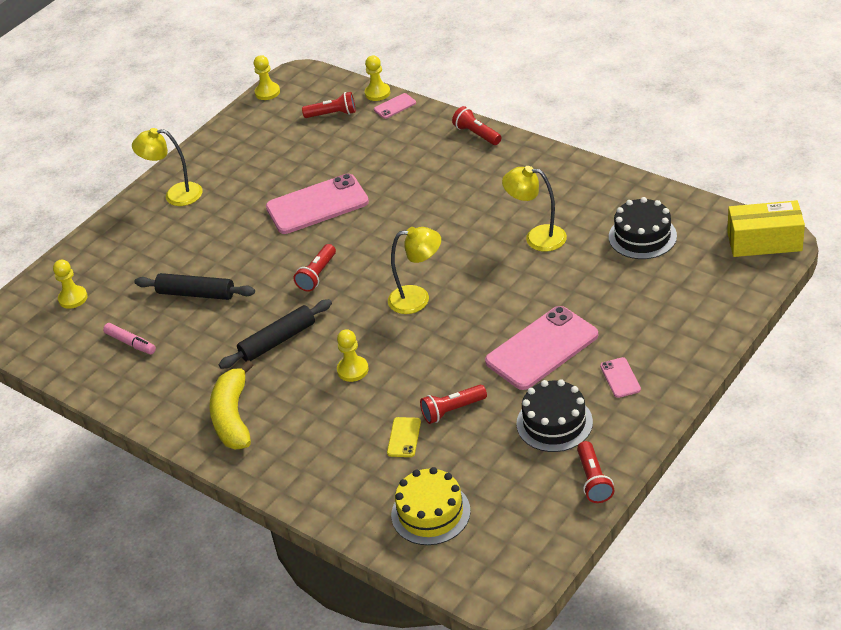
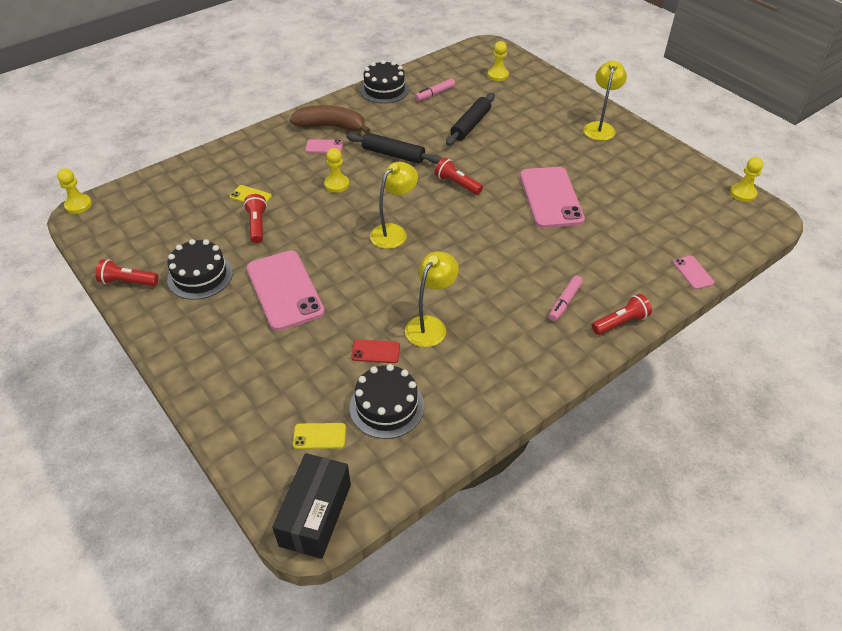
camera: 100 degrees right, 5 degrees up
(129, 394) = (384, 89): none -> black cake
(233, 417) = (331, 126): yellow banana -> brown banana
(278, 341) = (393, 155): black rolling pin -> black rolling pin turned 45 degrees counterclockwise
(332, 114) = (691, 228): red flashlight -> none
(377, 93) = (721, 265): yellow pawn -> yellow pawn (78, 205)
(418, 298) = (394, 232): yellow lamp -> yellow lamp turned 150 degrees counterclockwise
(430, 513) = (173, 195): yellow cake -> none
(467, 167) = (564, 302): none -> pink marker
(587, 261) = (375, 351): none -> red phone
(620, 378) = (215, 329): pink phone -> pink phone (324, 147)
(695, 264) = (319, 436): none -> yellow phone
(764, 242) = (315, 514): yellow box -> black box

